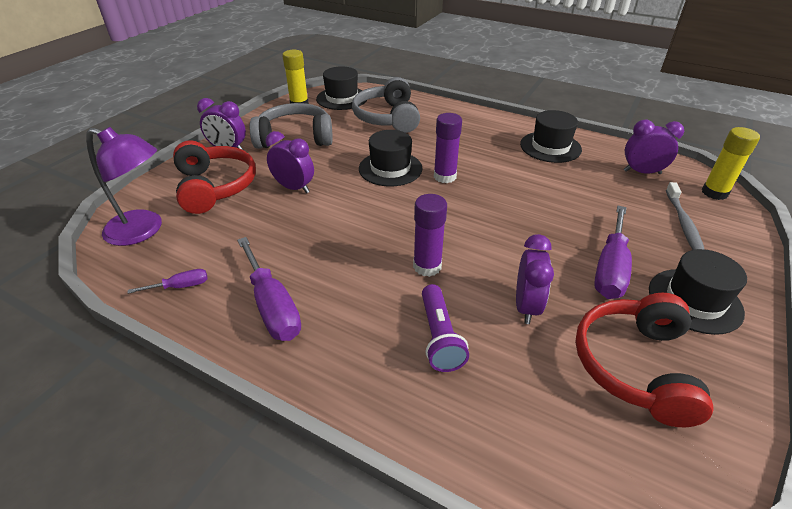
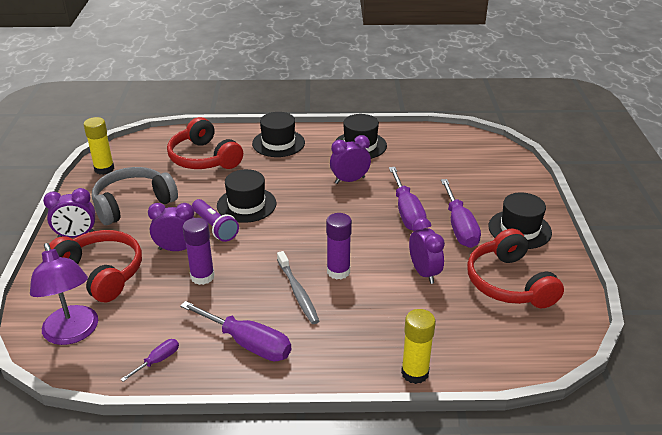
camera: 30 degrees left, 5 degrees down
(143, 230) = (73, 333): purple lamp -> purple lamp turned 75 degrees clockwise
(342, 98) = (142, 151): black hat -> black hat (278, 143)
(387, 118) = (204, 158): grey headphones -> red headphones
(439, 337) = (383, 314): purple flashlight -> purple flashlight (215, 227)
(445, 176) = (297, 197): purple glue stick -> purple glue stick (202, 276)
(554, 230) = (407, 212): none -> purple screwdriver
(642, 172) = (438, 147): purple clock -> purple clock (350, 180)
(683, 224) = (486, 179): grey toothbrush -> grey toothbrush (297, 292)
(714, 193) = (493, 148): yellow glue stick -> yellow glue stick (415, 373)

